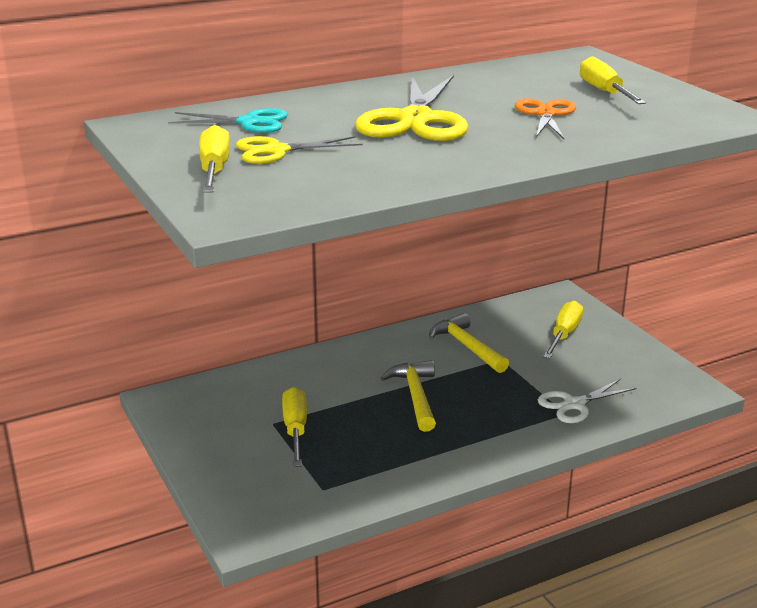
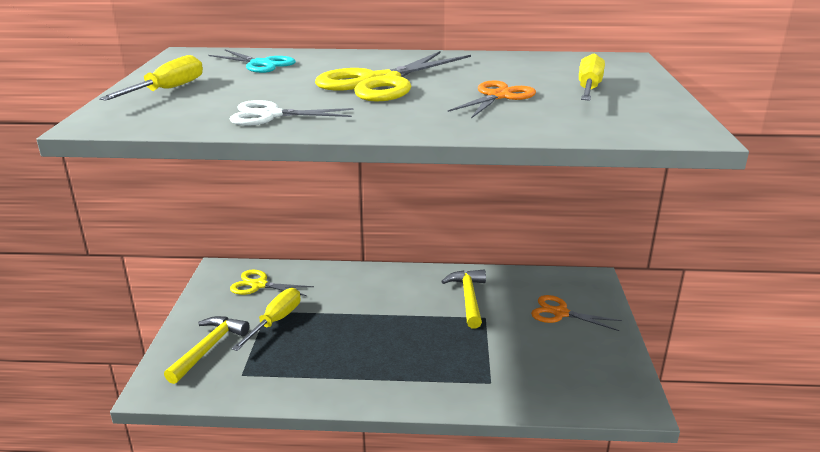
camera: 30 degrees right, 0 degrees up
(277, 151) = (235, 85): yellow scissors -> yellow scissors (259, 285)
(415, 396) = (386, 325): yellow hammer -> yellow hammer (208, 348)
(564, 334) = (560, 313): yellow screwdriver -> orange scissors
(574, 404) = (506, 377): white scissors -> white scissors (271, 115)

